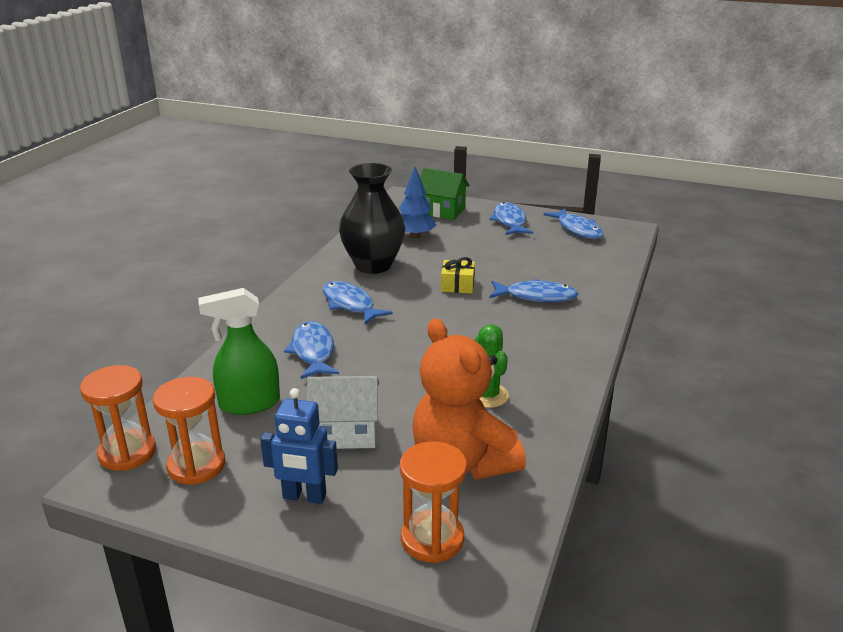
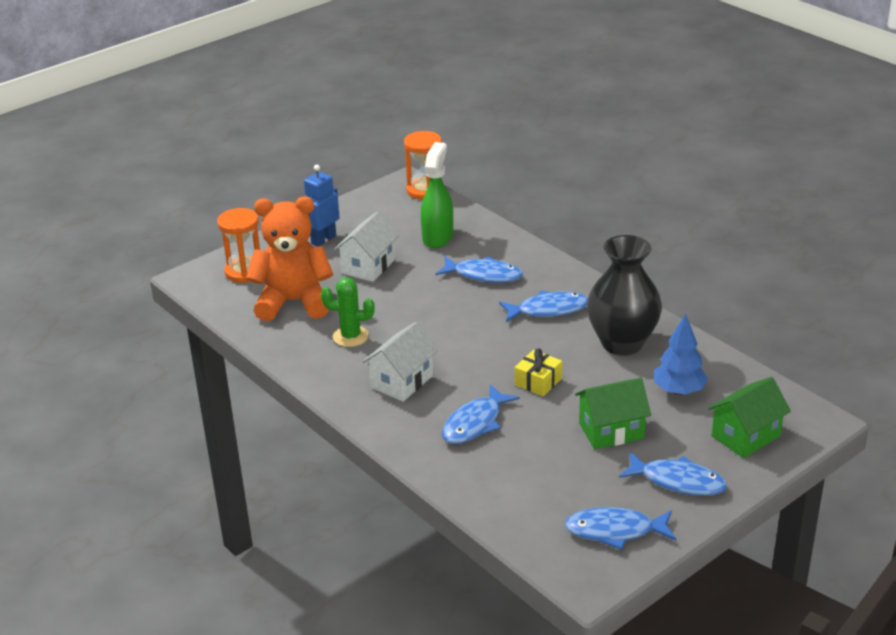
camera: 120 degrees right, 5 degrees up
(196, 466) = (388, 210): orange hourglass -> none
(485, 248) = (611, 431): none -> green house
(524, 343) = (401, 381): none -> white house

